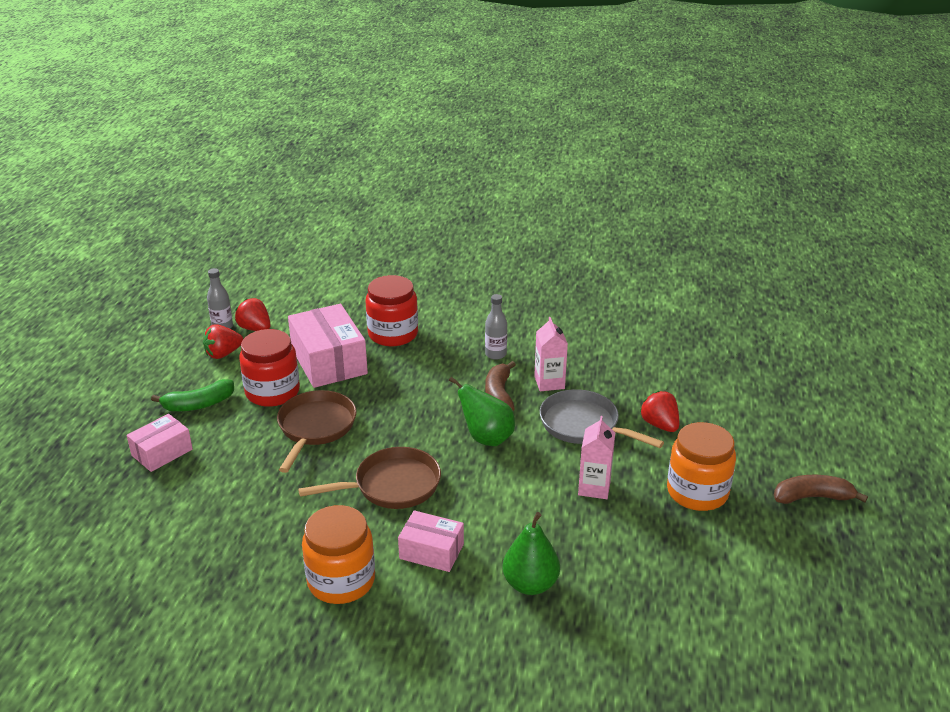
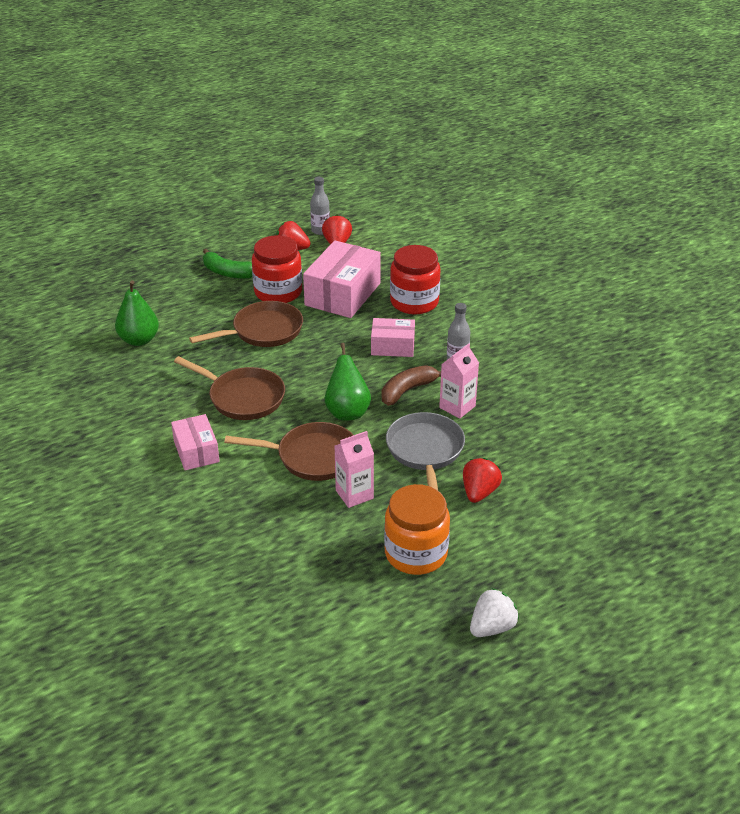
camera: 50 degrees right, 5 degrees up
(162, 452) = (166, 288): pink box -> pink box (392, 346)
(341, 581) = (128, 428): orange jar -> none
(521, 486) = (312, 457): none -> brown pan
(530, 584) = (212, 515): green pear -> green pear (139, 340)
(812, 497) = (492, 627): brown banana -> white strawberry

